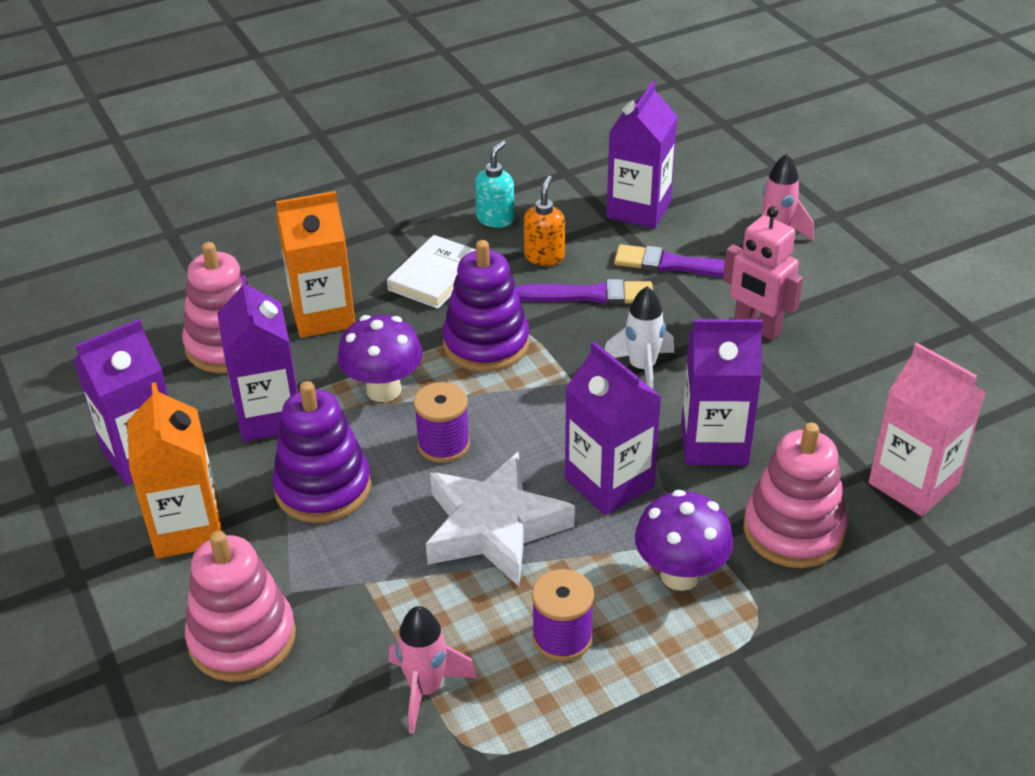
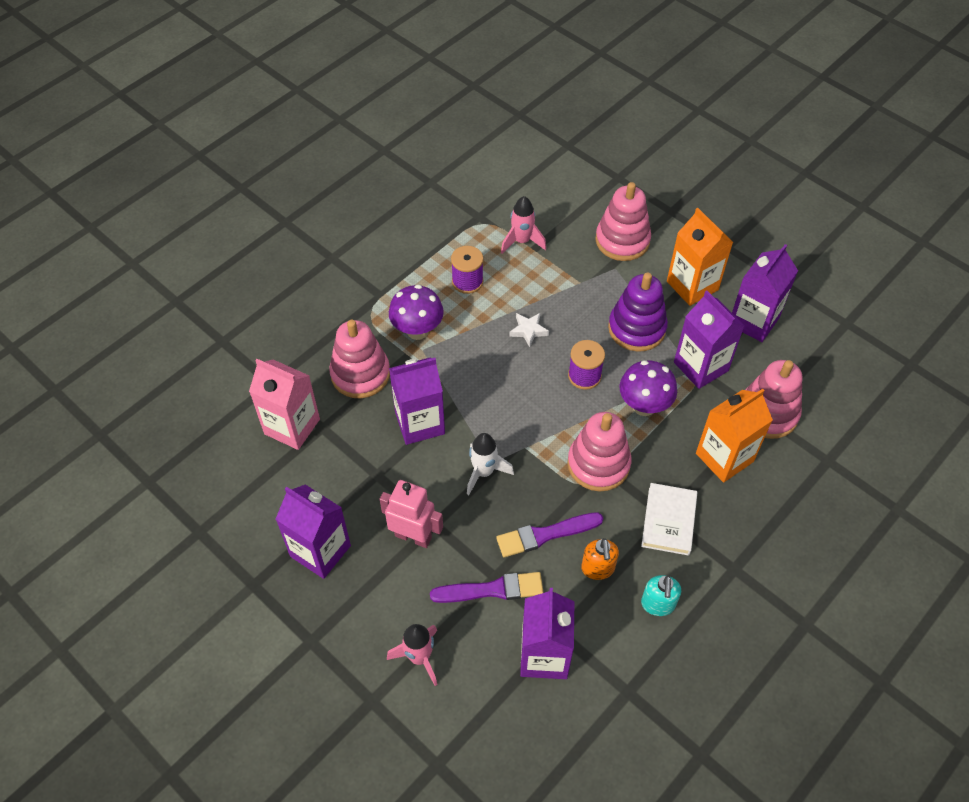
camera: 160 degrees right, 15 degrees up
(486, 344) = (598, 464): purple stacking toy -> pink stacking toy
(494, 527) = (528, 330): white star -> white star, size x0.44
(609, 483) = (475, 376): purple carton -> purple carton (320, 551)

